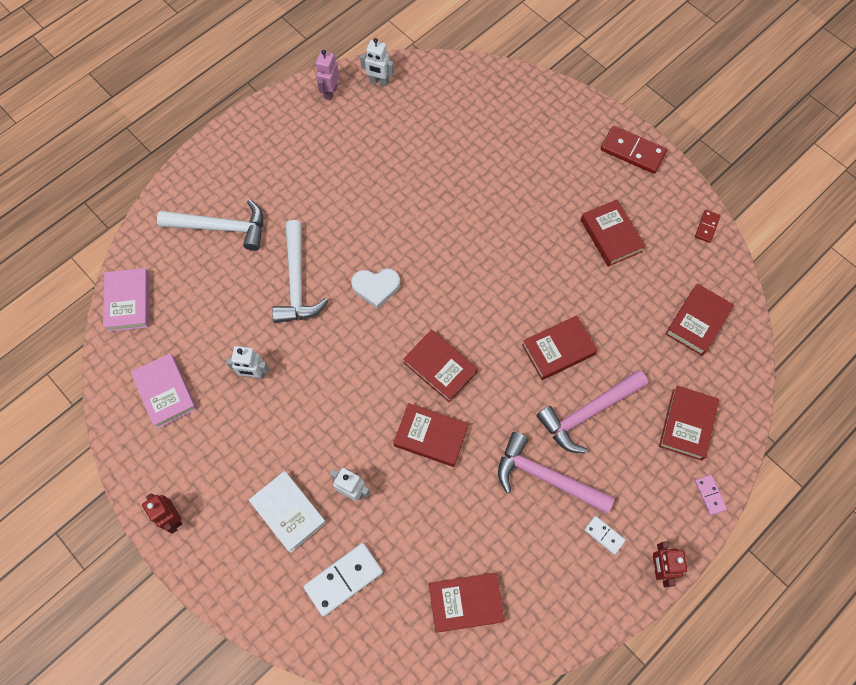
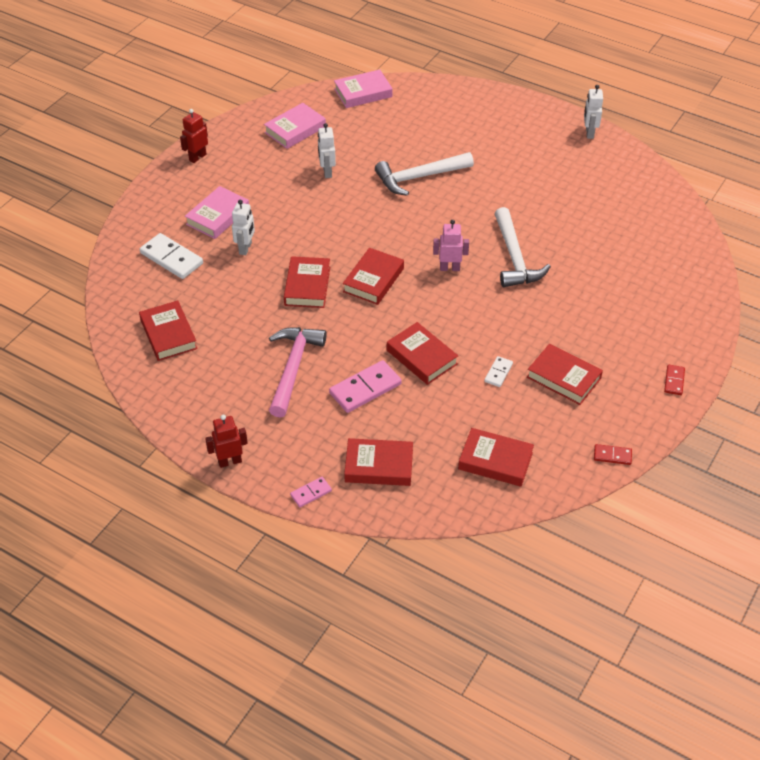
camera: 75 degrees right, 20 degrees down
(221, 227) = (450, 124): white hammer -> white hammer (514, 257)
(289, 512) = (218, 216): white book -> pink book
(330, 92) = (619, 156): pink robot -> pink robot (449, 268)
(376, 287) = (434, 225): white heart -> none
(379, 81) = (650, 184): white robot -> white robot (589, 133)
(588, 413) = (365, 388): pink hammer -> pink domino
(604, 535) = (250, 417): white domino -> white domino (498, 373)
(611, 235) = (563, 378): red book -> red book turned 75 degrees clockwise
(632, 151) = (674, 381): red domino -> red domino, size x0.53

